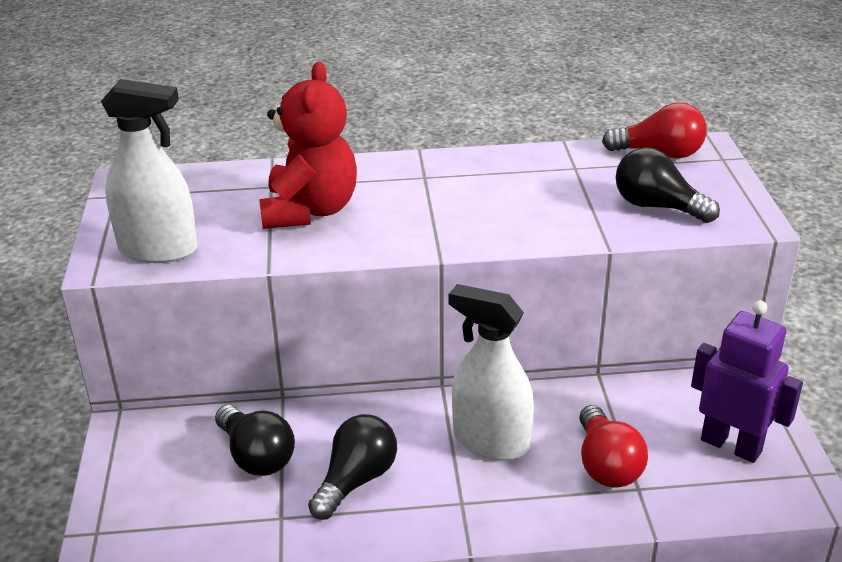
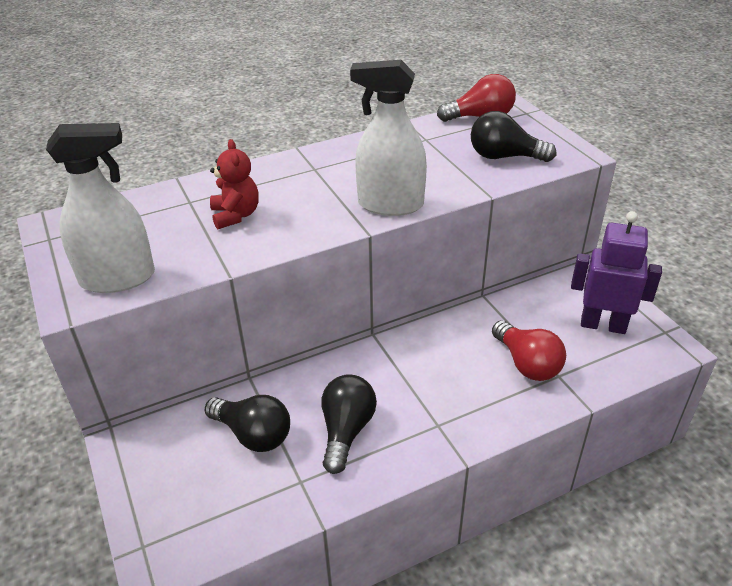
camera: 20 degrees left, 5 degrees up
(310, 211) = (236, 215): red teddy bear -> red teddy bear, size x0.59
(490, 441) = (433, 369): white spray bottle -> white spray bottle (390, 205)

